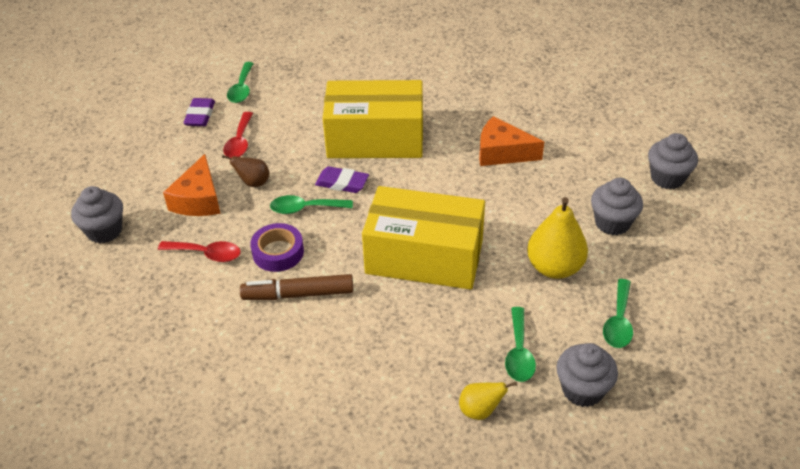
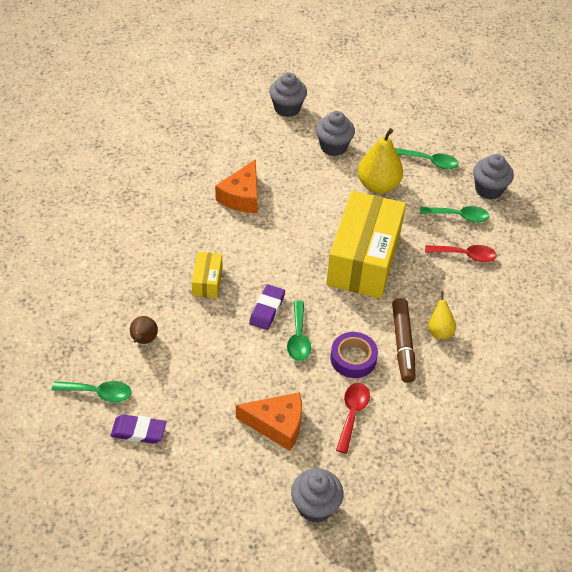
camera: 90 degrees left, 5 degrees up
(240, 142) = (192, 392): red spoon -> red spoon (465, 255)
(253, 183) = (258, 379): brown pear -> brown pear (143, 340)
(375, 139) = (207, 281): yellow box -> yellow box, size x0.44
(480, 410) = (509, 243): yellow pear -> yellow pear (439, 331)

